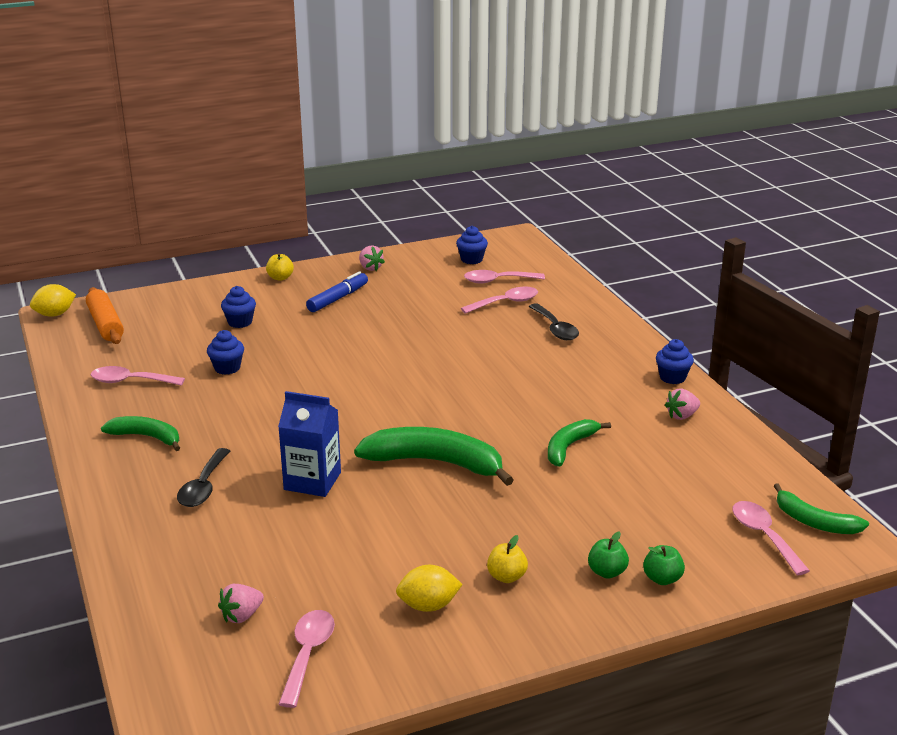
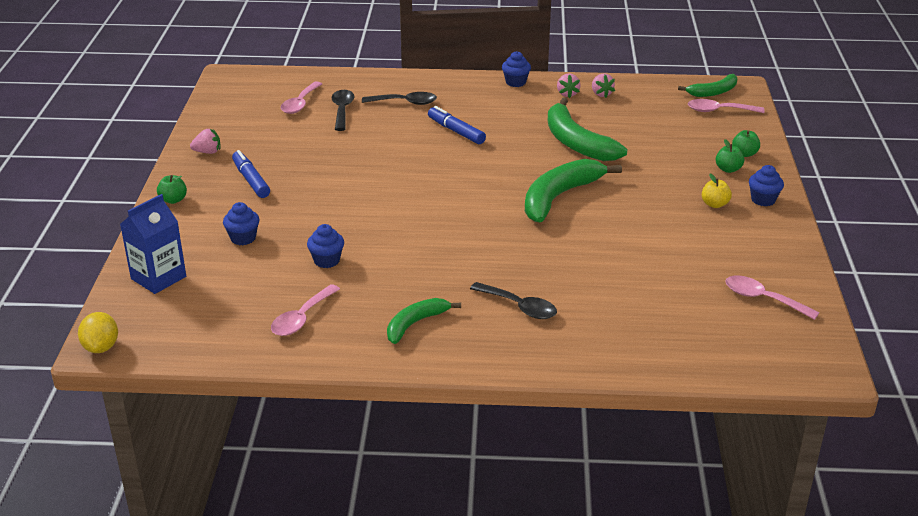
camera: 65 degrees left, 5 degrees up
(105, 324) = (162, 317): orange rolling pin -> none
(242, 615) = (705, 319): pink strawberry -> pink strawberry (601, 94)
(280, 278) = (173, 200): yellow apple -> green apple
(312, 481) = (547, 254): blue carton -> blue carton (158, 278)
(428, 606) = (731, 240): yellow lemon -> none
(471, 259) = (248, 104): blue cupcake -> blue cupcake (763, 200)
(505, 303) = (342, 110): pink spoon -> black spoon
(522, 370) = (456, 131): none -> blue marker
(569, 447) = (576, 142): green banana -> green banana, size x1.71

